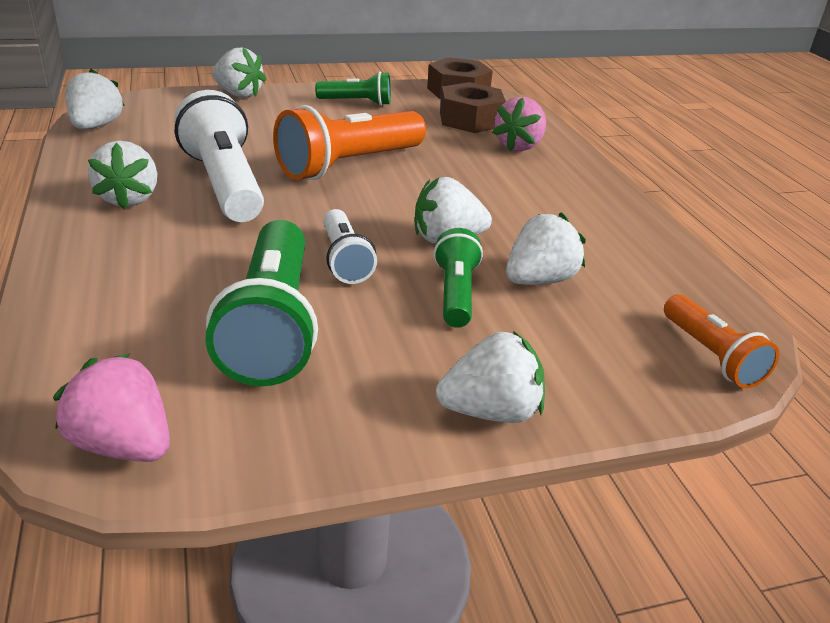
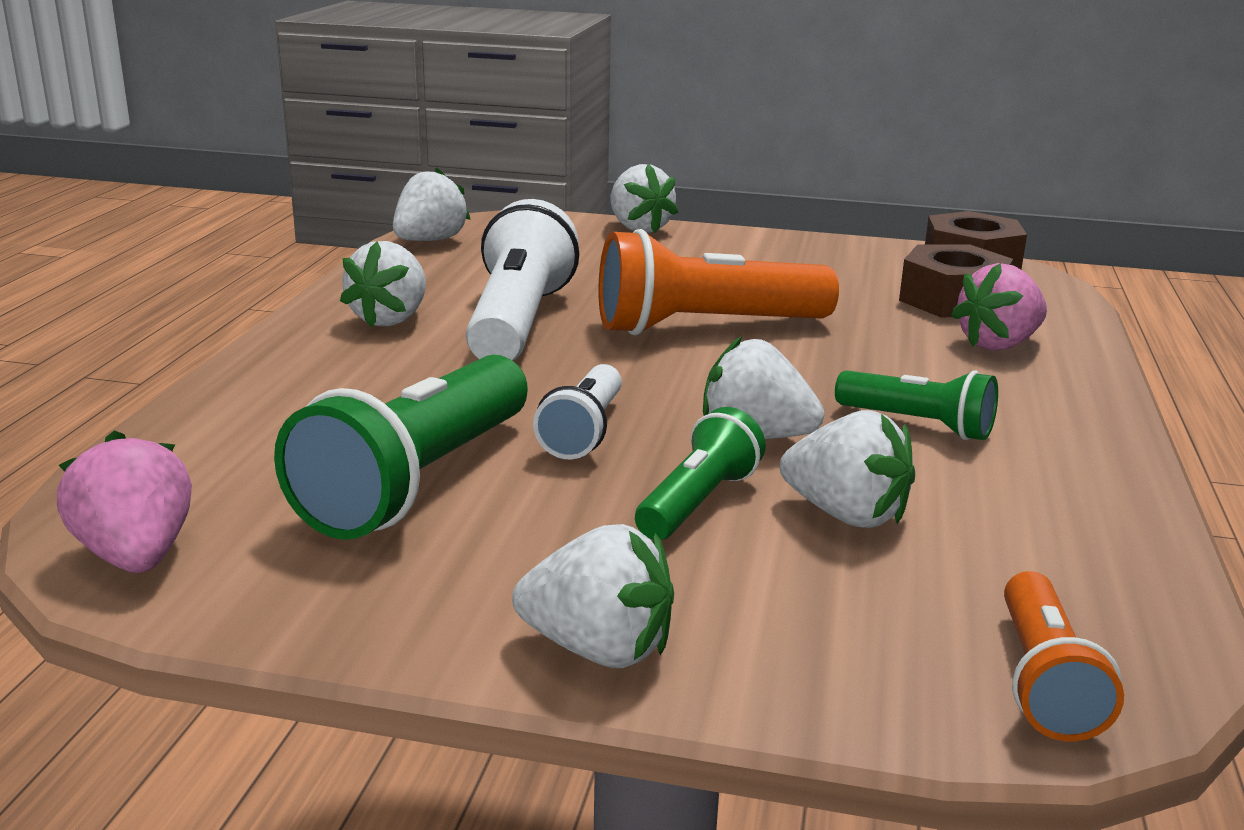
camera: 30 degrees right, 10 degrees down
(357, 102) = (795, 257): green flashlight -> green flashlight (918, 425)
(539, 280) = (846, 515): white strawberry -> white strawberry turned 45 degrees clockwise

